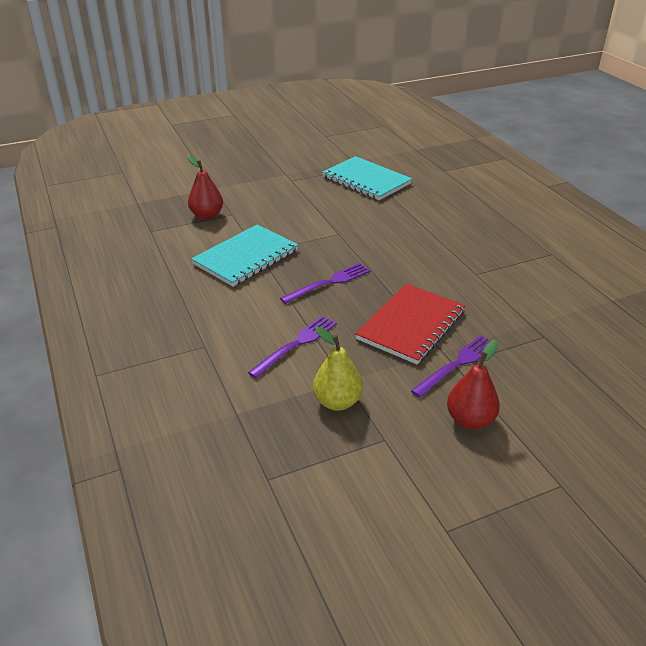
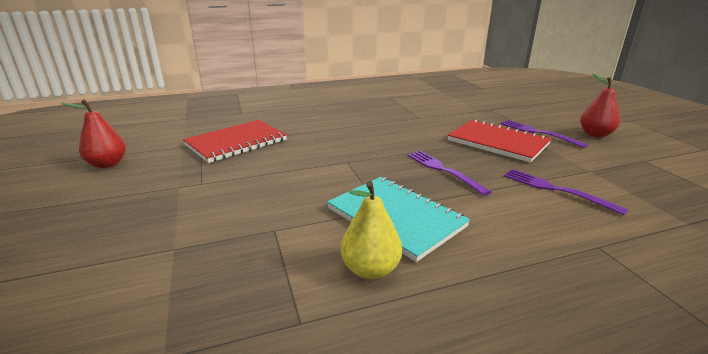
camera: 85 degrees left, 10 degrees down
(207, 215) = (268, 253): red pear -> red pear (107, 164)
(337, 402) = (621, 175): yellow pear -> yellow pear (370, 269)
(366, 180) = (236, 143): turquoise notebook -> red notebook

